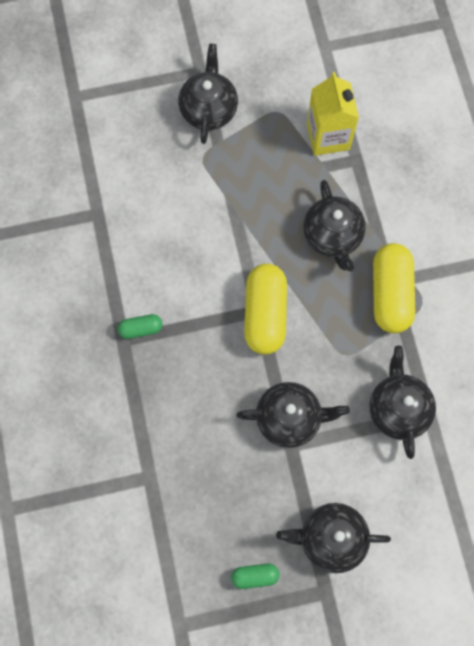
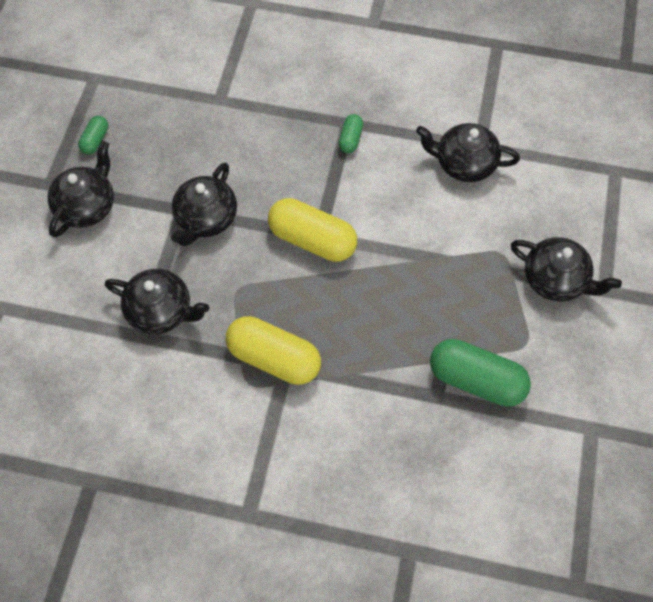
camera: 115 degrees right, 10 degrees down
(328, 136) = (476, 380): yellow carton -> green capsule
(332, 236) = (361, 333): black teapot -> black teapot (464, 164)

